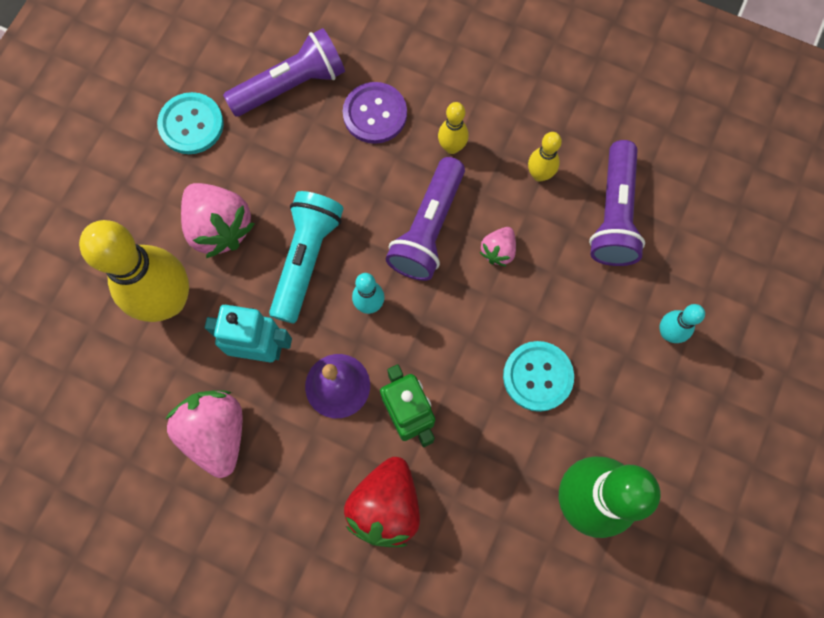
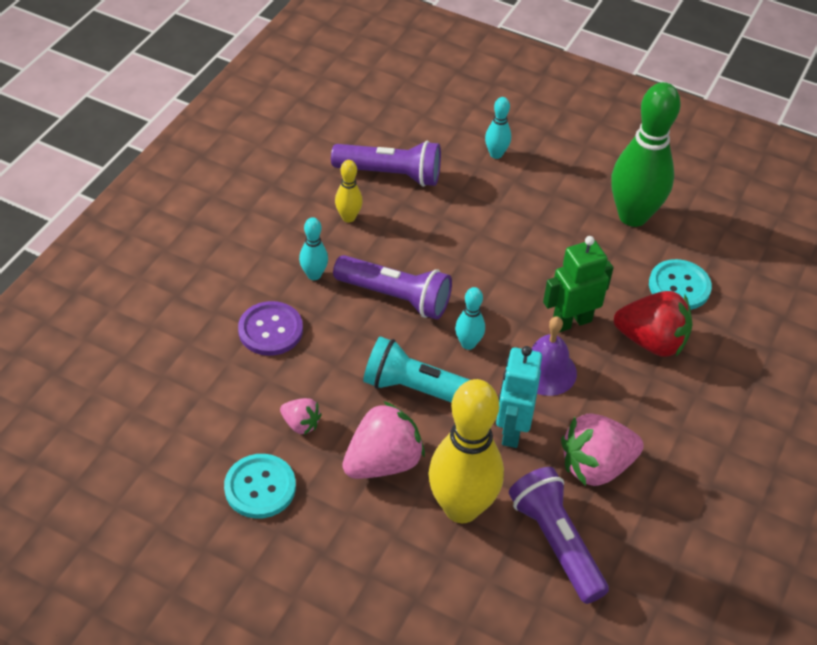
camera: 90 degrees left, 25 degrees down
(291, 85) = (226, 397): purple flashlight -> purple flashlight (555, 543)
(452, 147) = (314, 275): yellow bowling pin -> turquoise bowling pin
(498, 251) = (420, 250): pink strawberry -> pink strawberry (301, 424)
(537, 376) = (534, 235): turquoise button -> turquoise button (679, 286)

